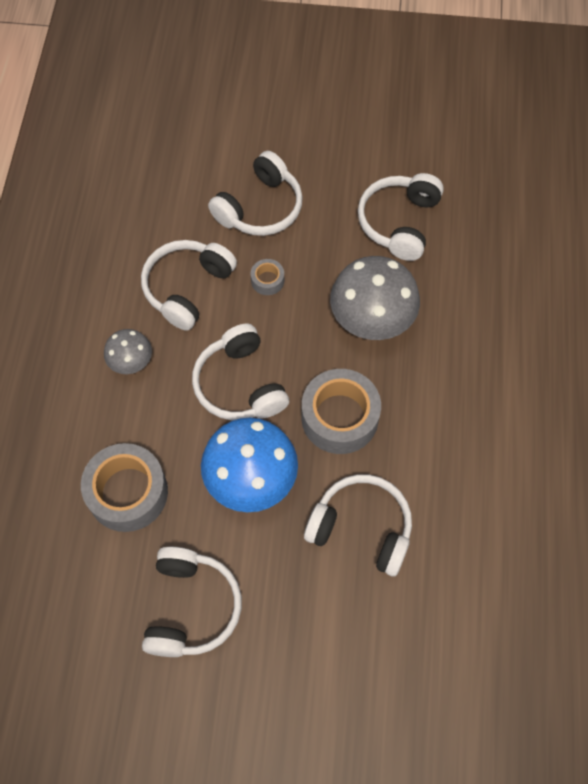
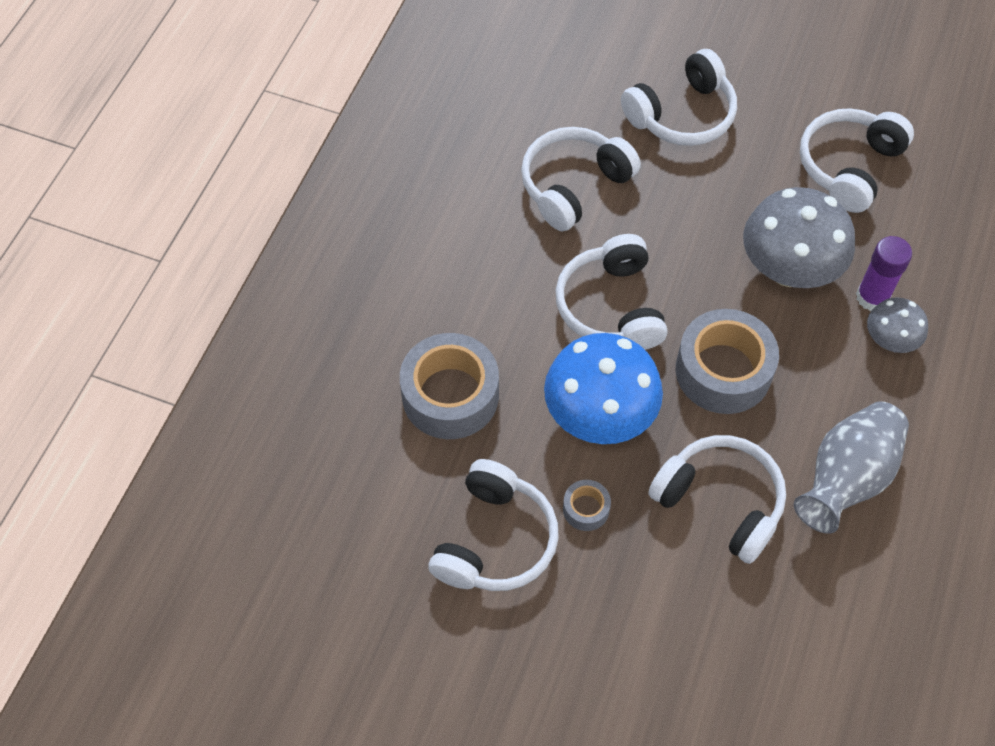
camera: 15 degrees right, 5 degrees down
(131, 362) = (488, 252): grey mushroom -> grey mushroom (890, 340)
(267, 280) = (672, 198): grey tape -> grey tape (586, 509)
(440, 327) = (872, 297): none -> purple glue stick
(453, 483) = (846, 478): none -> grey vase

